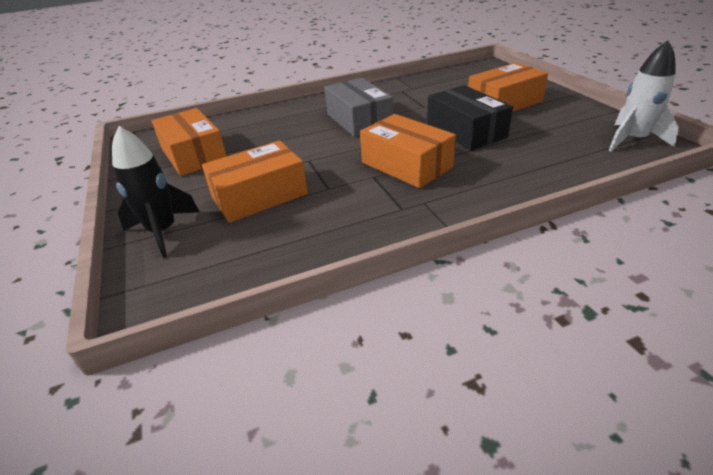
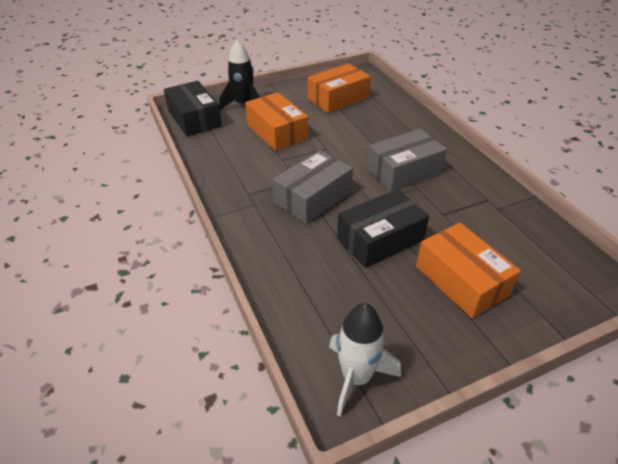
camera: 85 degrees right, 5 degrees up
(180, 285) = (194, 119): none -> black box
(406, 165) = (313, 197): orange box -> grey box

